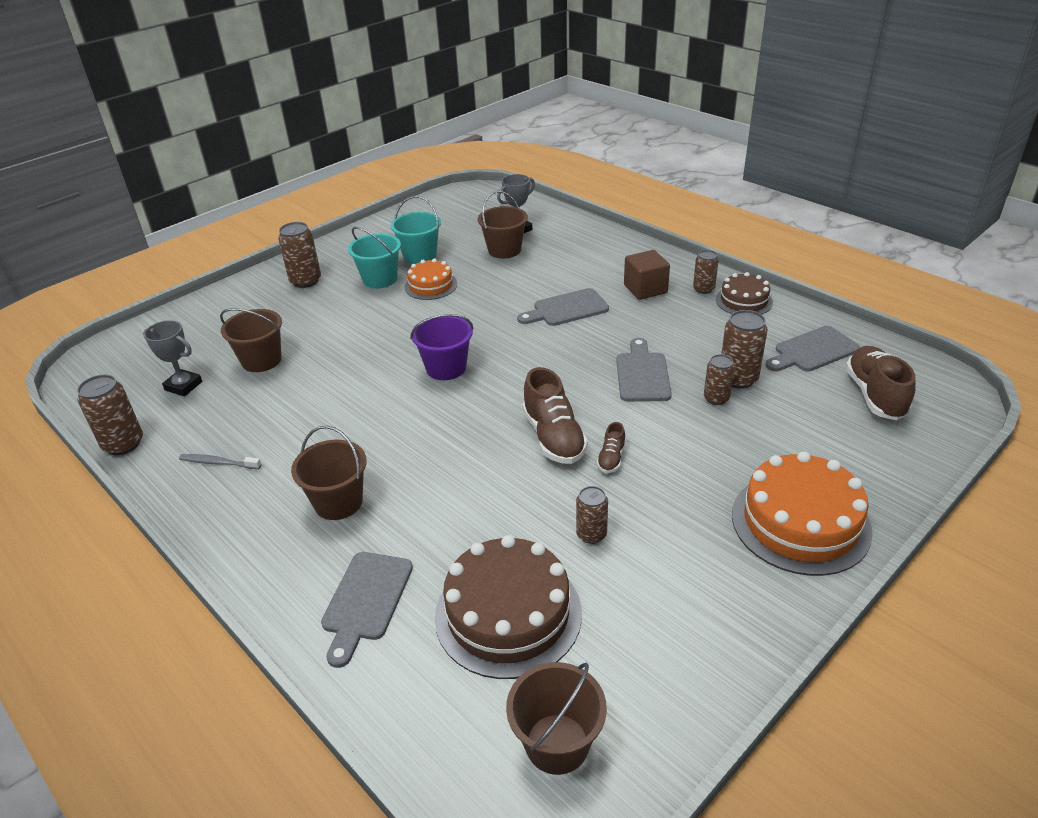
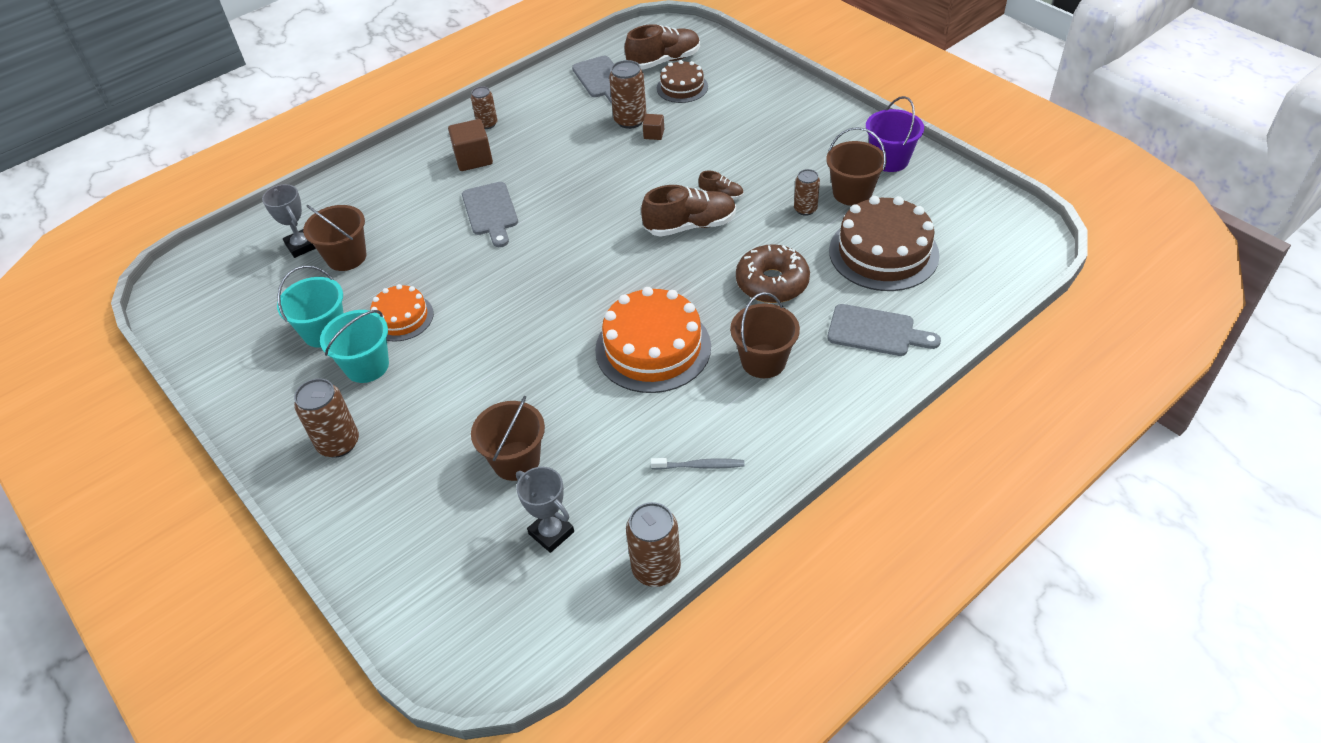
camera: 85 degrees left, 10 degrees up
(183, 386) = (551, 533): grey trophy -> grey trophy turned 75 degrees counterclockwise
(219, 463) = (699, 466): grey toothbrush -> grey toothbrush turned 105 degrees counterclockwise
(446, 368) = (571, 298): purple bucket -> purple bucket (889, 160)
(457, 506) = (772, 283): none -> brown donut
(557, 743) = (983, 231): brown bucket -> brown bucket (852, 193)
(642, 374) = (612, 170): grey cutting board -> none
(716, 398) = (654, 134): brown can -> brown cube
(744, 301) = (516, 104): brown cake -> brown cake (682, 87)
(800, 522) = (795, 113): orange cake -> orange cake (653, 348)
(875, 395) = (664, 61): brown shoe -> brown shoe turned 150 degrees clockwise

